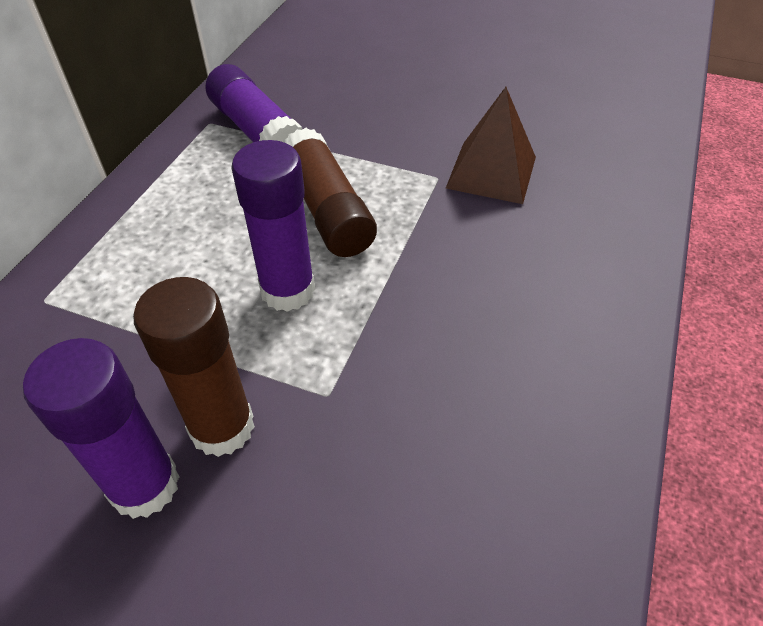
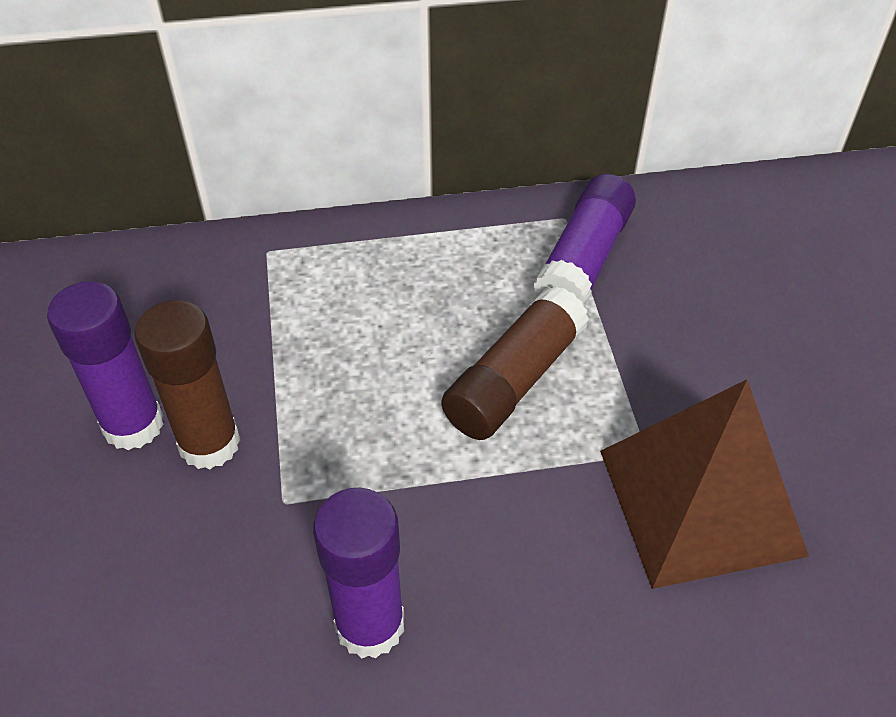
camera: 60 degrees right, 0 degrees up
(288, 290) = (384, 406): purple glue stick -> purple glue stick (370, 625)
(491, 172) = (700, 502): brown pyramid -> brown pyramid, size x1.51

